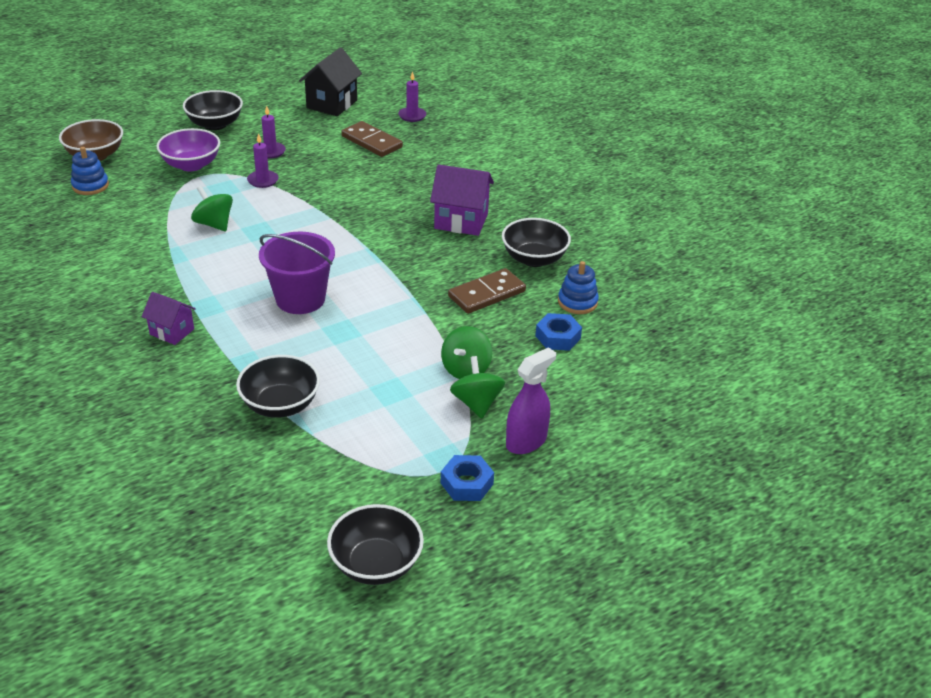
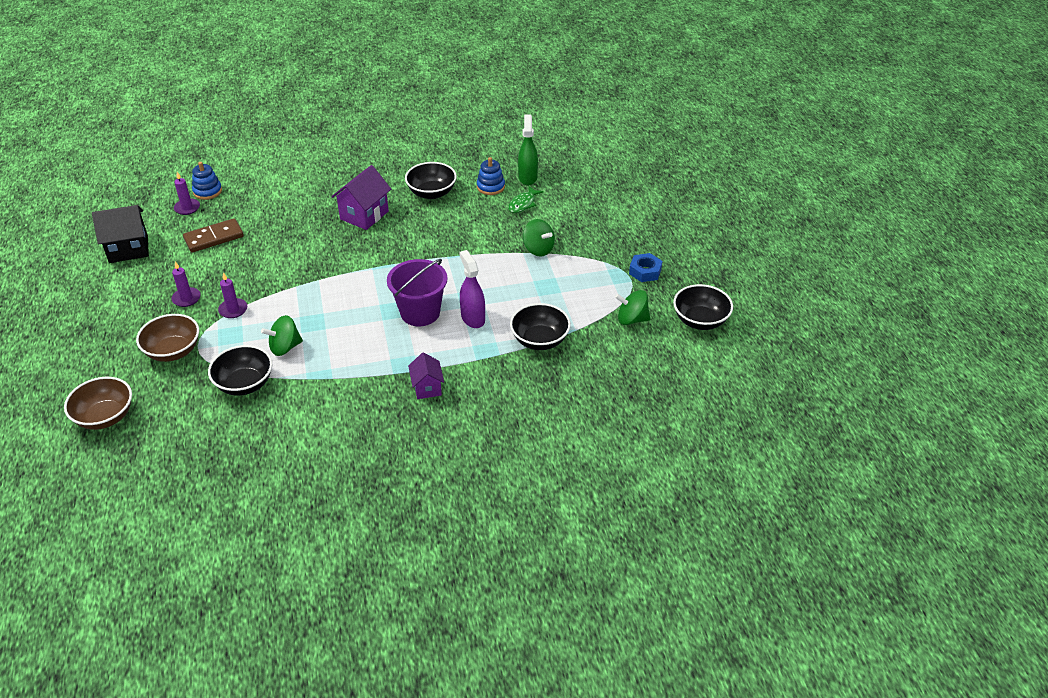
camera: 70 degrees left, 5 degrees up
(90, 186) = (163, 424): blue stacking toy -> blue stacking toy (207, 191)
(172, 332) = (427, 388): purple house -> purple house turned 60 degrees counterclockwise
(191, 165) = (173, 351): purple bowl -> brown bowl
(215, 124) = (107, 327): black bowl -> black bowl (244, 384)
(332, 104) = (128, 249): black house -> black house turned 60 degrees counterclockwise
(476, 403) = (574, 252): green spinning top -> green spinning top (632, 319)
(486, 294) = (461, 223): brown domino -> none
(526, 441) = (617, 240): purple spray bottle -> purple spray bottle (473, 318)
(557, 337) = (523, 204): blue nut -> green fish
(620, 330) = (527, 177): none -> green spray bottle

